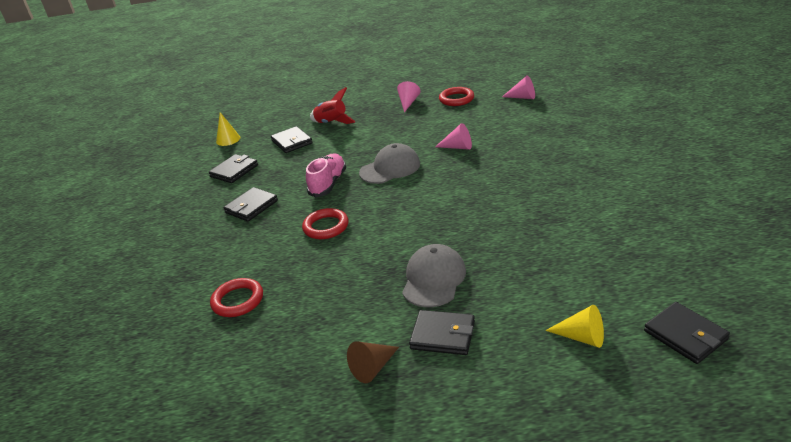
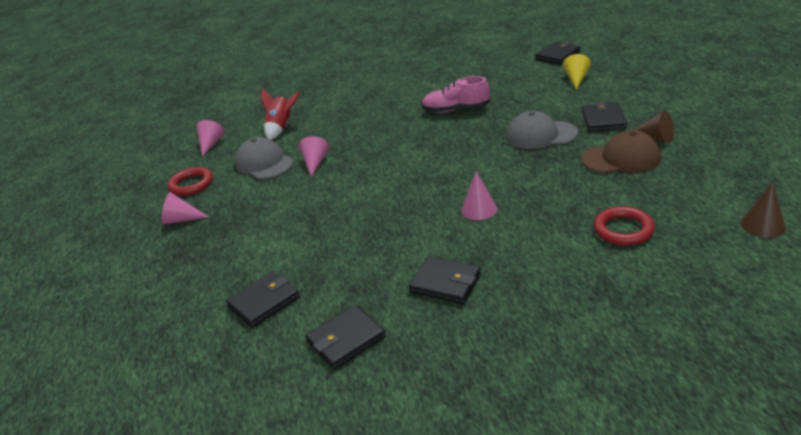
camera: 100 degrees left, 0 degrees up
(171, 393) = (763, 225): none -> brown cone
(228, 139) = (228, 394): yellow cone -> none
(234, 171) = (346, 340): black wallet -> black wallet turned 60 degrees counterclockwise
(326, 227) = (479, 209): red ring -> pink cone
(328, 183) = (388, 232): pink shoe -> pink shoe (456, 110)
(331, 123) = (214, 276): red rocket -> red rocket (281, 128)
(348, 328) = (621, 158): none -> brown cap
(390, 168) = (355, 196): grey cap -> grey cap (264, 163)

